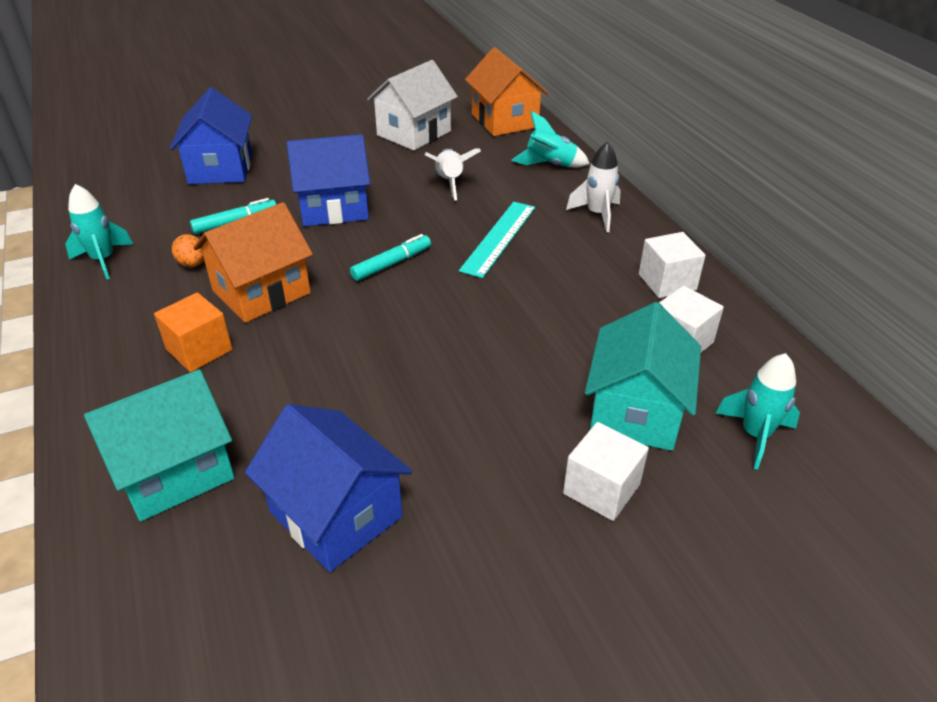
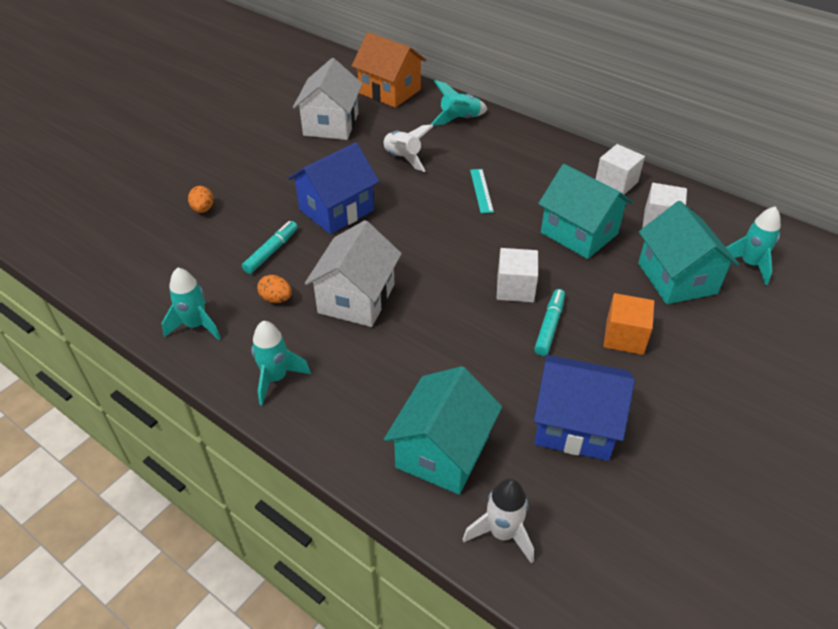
camera: 30 degrees left, 5 degrees up
(112, 332) = (276, 378): none -> turquoise rocket
(199, 350) = (360, 361): orange cube -> orange cube (624, 337)
(220, 168) = (203, 209): blue house -> orange egg
(261, 292) = (356, 298): orange house -> white house
(391, 264) = (428, 239): turquoise marker -> turquoise marker (549, 326)
(498, 238) = (481, 190): turquoise ruler -> turquoise ruler, size x0.64
(564, 317) = (579, 233): none -> turquoise house
(597, 214) = (528, 148): white rocket -> white rocket (502, 533)
(601, 489) = (703, 335): white cube -> white cube (515, 288)

